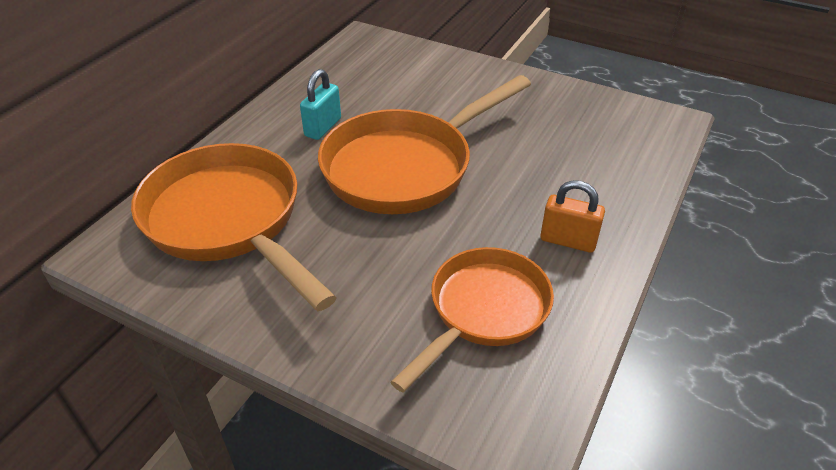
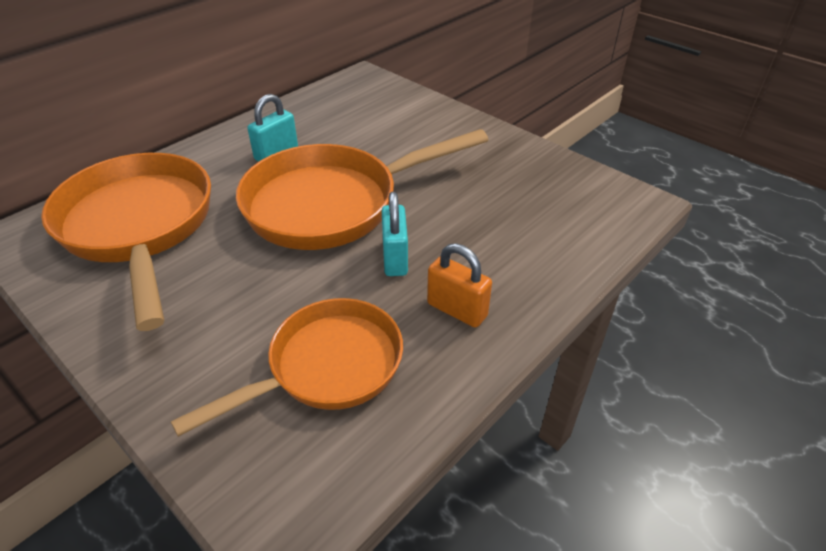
camera: 15 degrees right, 0 degrees up
(491, 206) = (395, 258): none -> turquoise padlock

